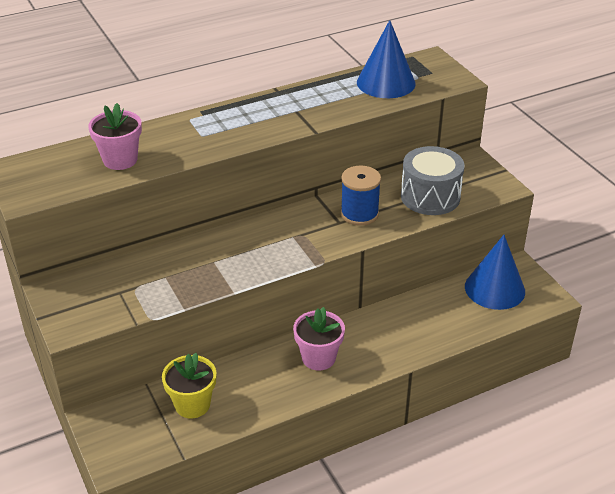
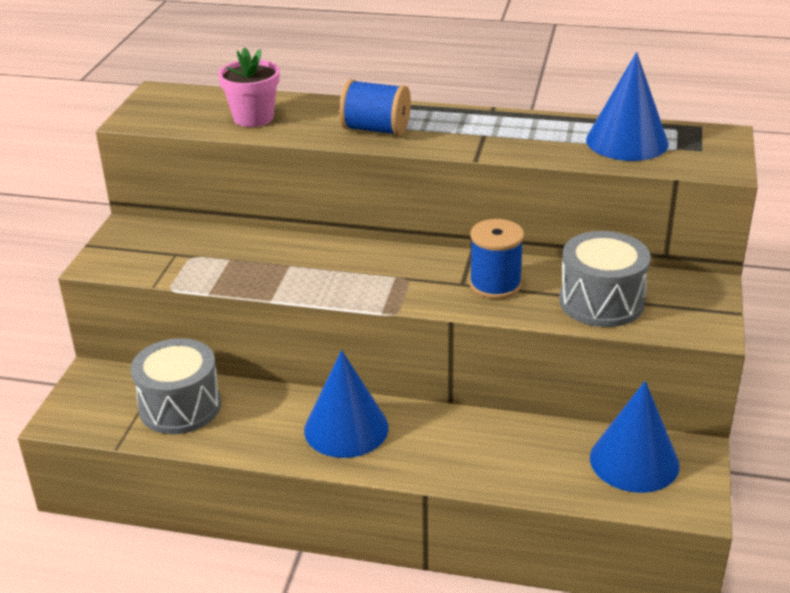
camera: 40 degrees right, 5 degrees down
(192, 404) = (180, 407): yellow flower pot -> grey drum
(221, 135) = (375, 130): none -> blue spool
(318, 358) = (346, 428): pink flower pot -> blue cone

